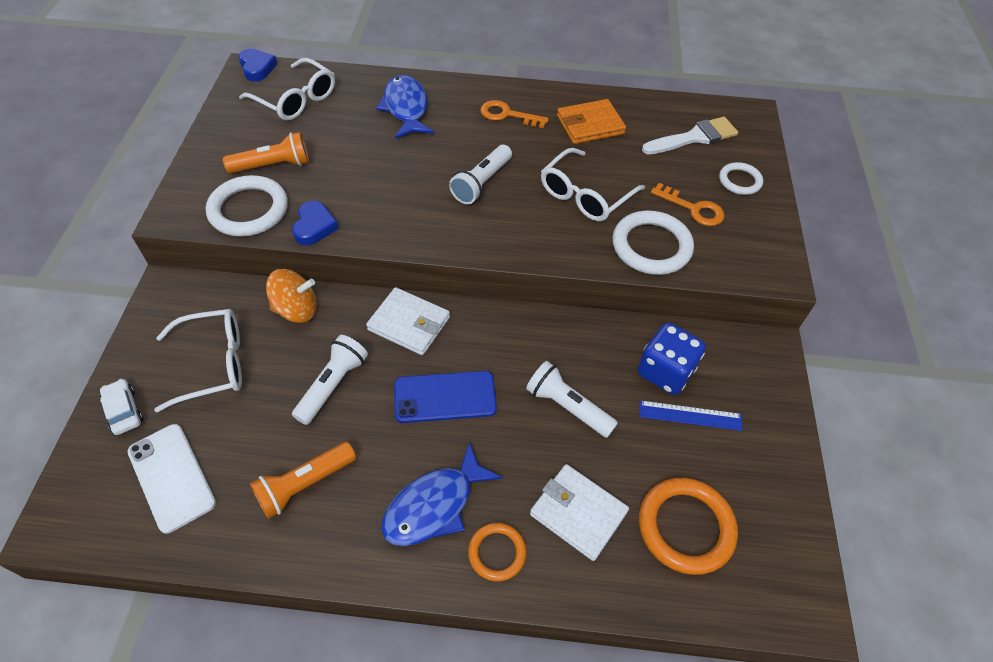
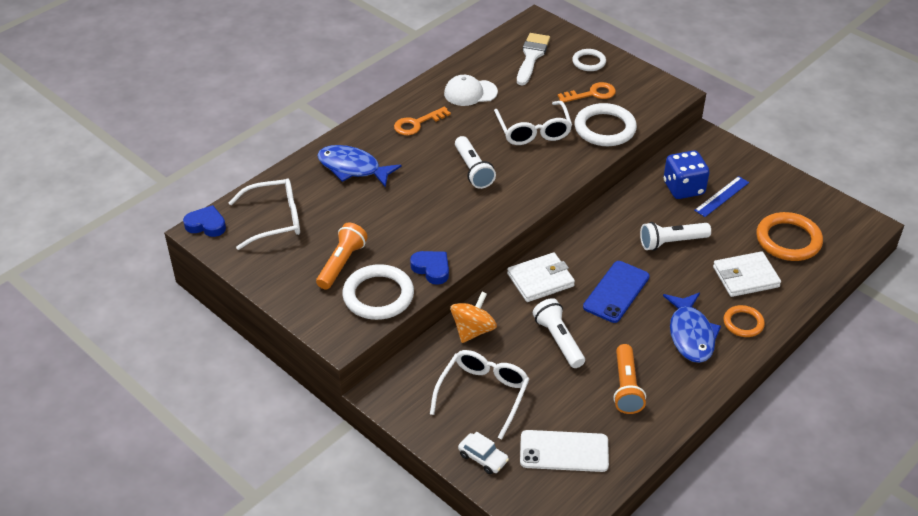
camera: 50 degrees left, 10 degrees down
(124, 411) = (483, 458): white car -> white car turned 150 degrees counterclockwise
(590, 125) = (470, 93): orange wallet -> white cap

